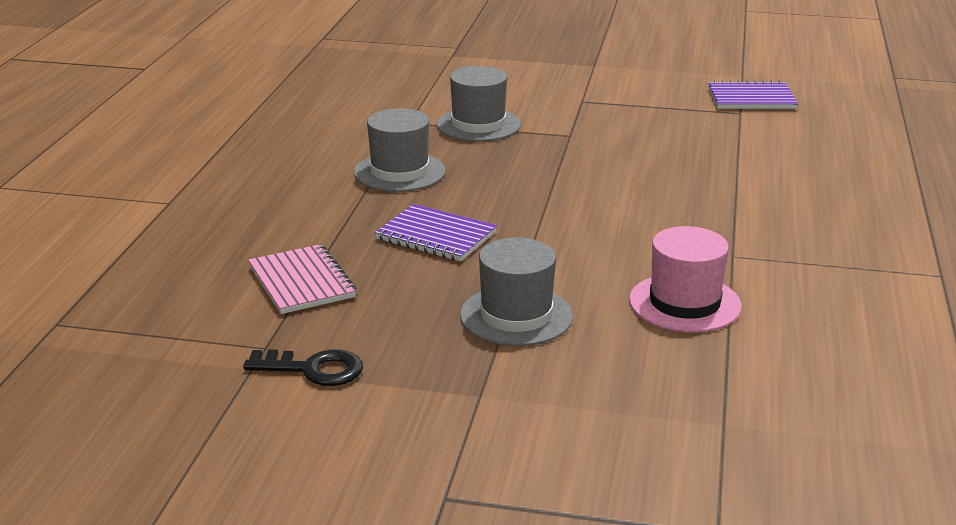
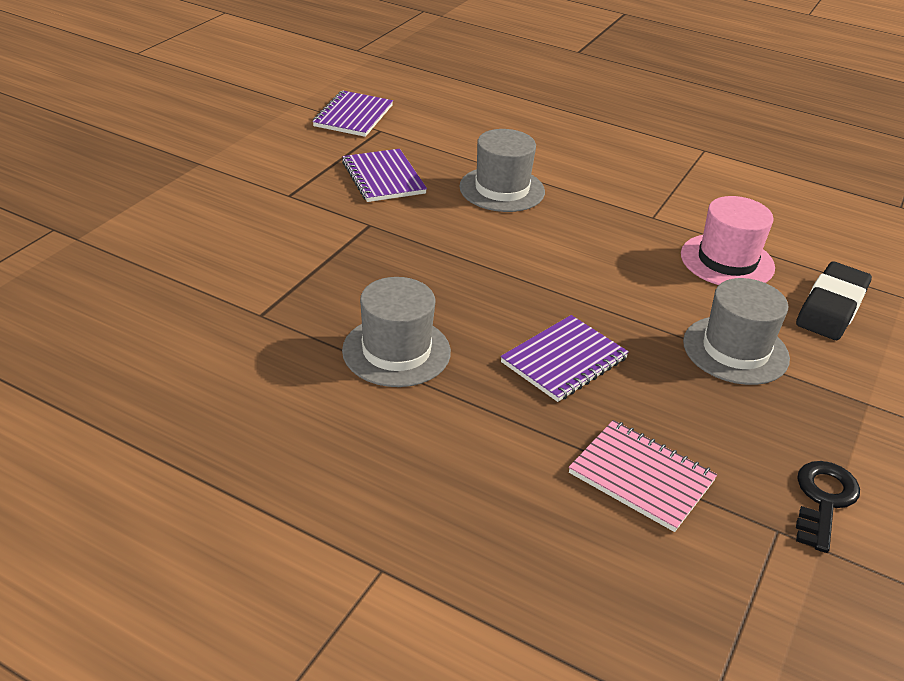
camera: 75 degrees left, 10 degrees up
(301, 282) = (641, 477): pink notebook -> pink notebook turned 45 degrees clockwise
(478, 124) = (303, 270): grey hat -> grey hat (502, 189)
(650, 371) = (831, 307): none -> black eraser
(653, 128) = (383, 178): none -> purple notebook

